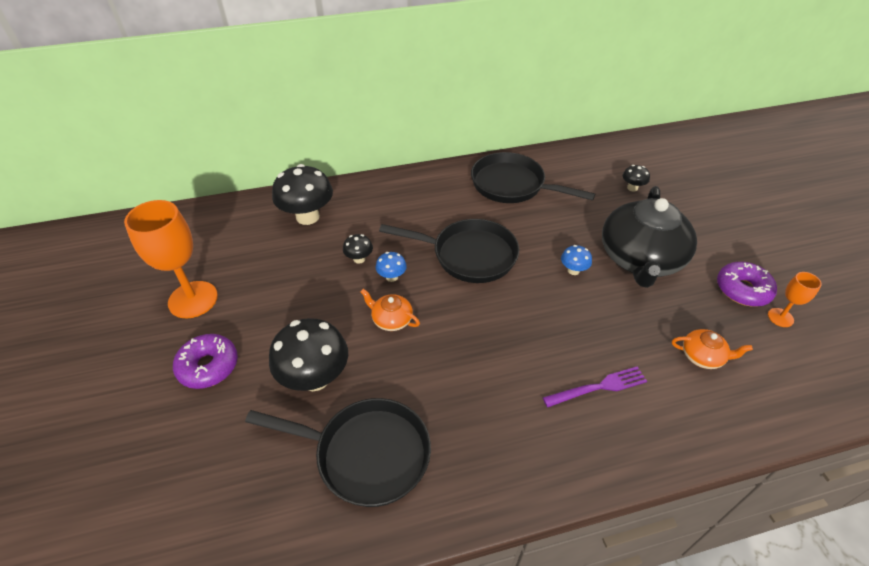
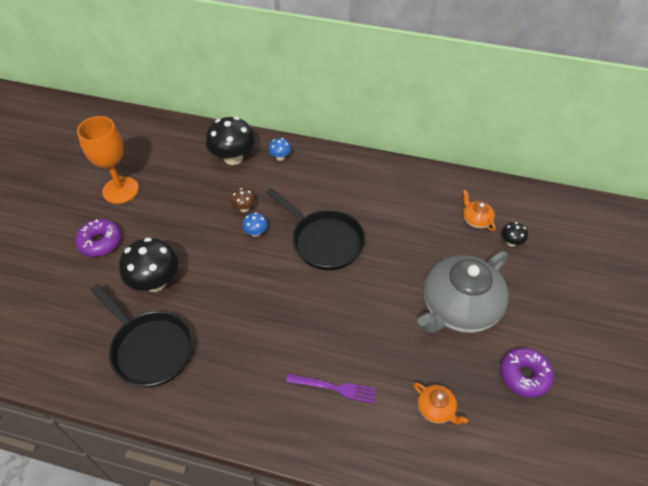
camera: 30 degrees right, 5 degrees up
(359, 259) = (244, 208): black mushroom -> brown mushroom
(391, 319) = (232, 265): orange teapot -> orange teapot (476, 219)
(512, 185) = (407, 196): black pan -> none
(573, 270) = (394, 291): blue mushroom -> blue mushroom (280, 157)
(640, 259) = (459, 307): black teapot -> grey teapot
(780, 317) = (535, 414): orange goblet -> none

